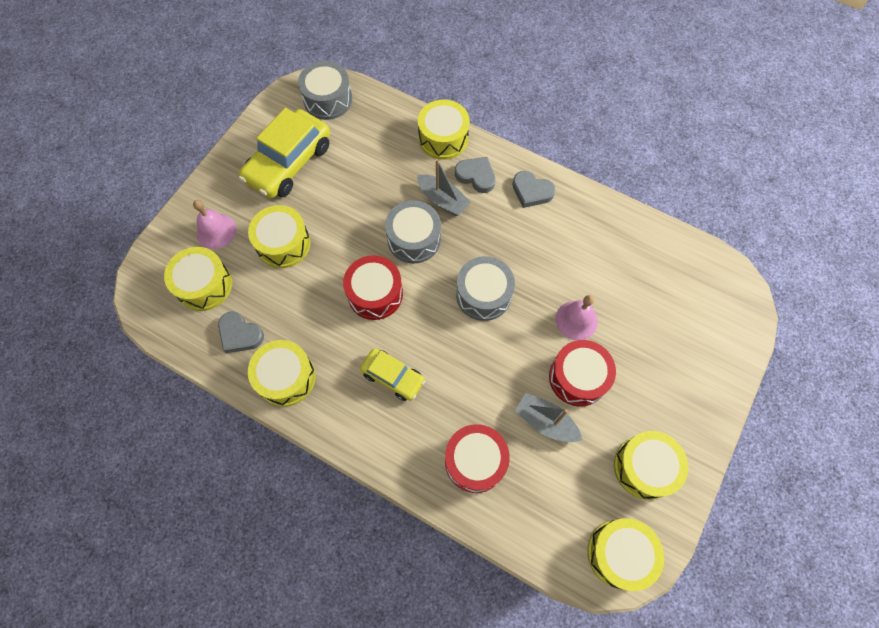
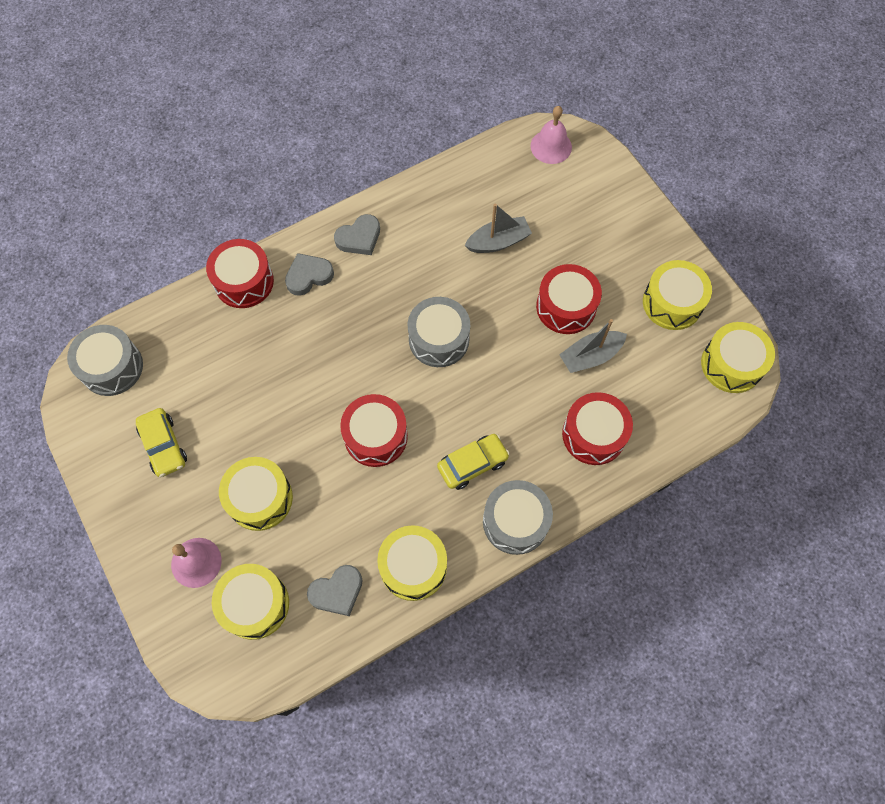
camera: 60 degrees left, 0 degrees up
(289, 163) = (164, 446): yellow car -> yellow car, size x0.57
(414, 239) = (339, 369): grey drum -> grey drum (515, 521)
(442, 200) = (314, 320): grey boat -> grey boat (498, 242)
(443, 138) = (244, 281): yellow drum -> red drum
(576, 320) = (512, 276): pink bell -> pink bell (551, 146)

